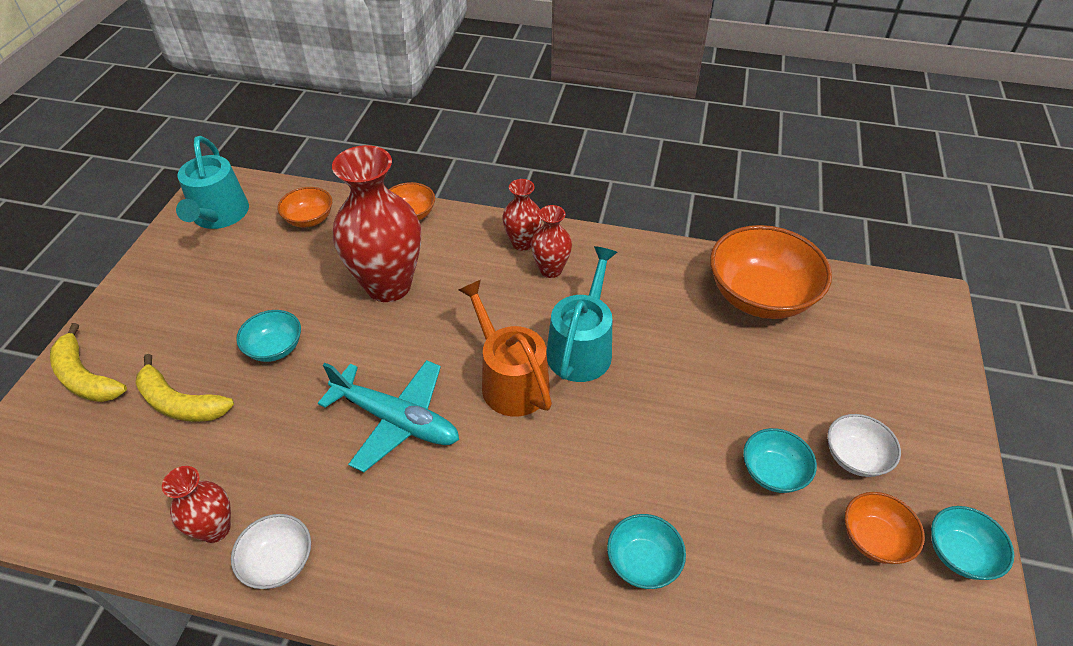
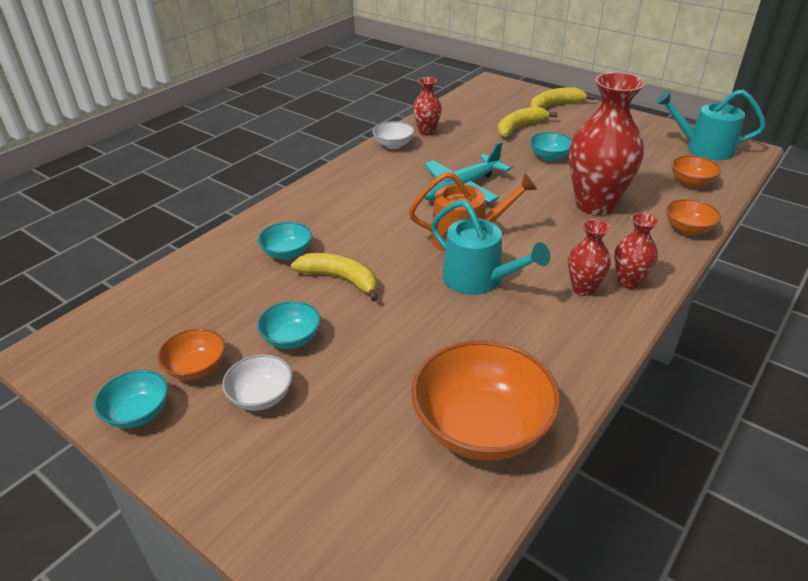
camera: 115 degrees right, 10 degrees down
(656, 473) = (340, 279): none -> yellow banana

